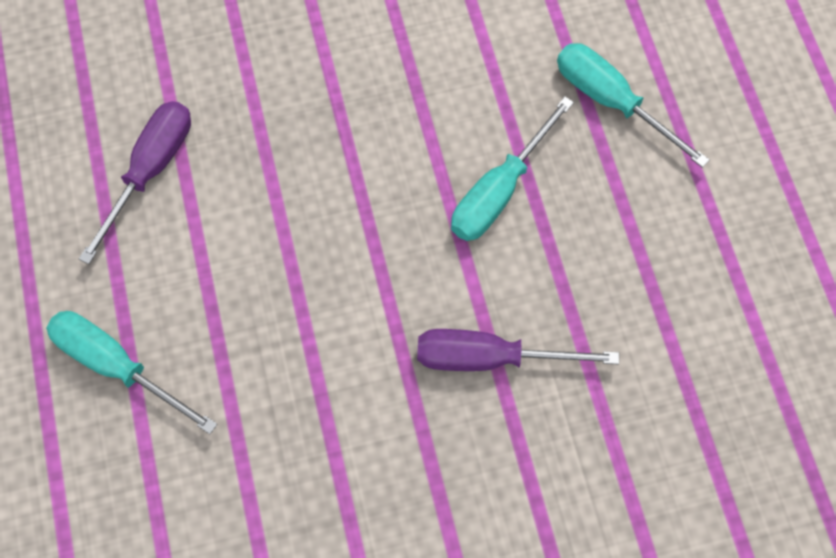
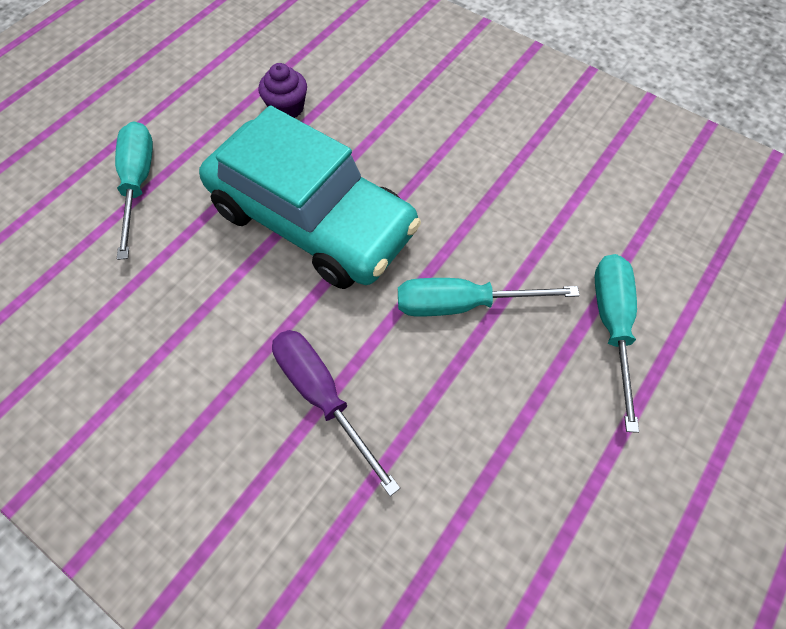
camera: 50 degrees right, 5 degrees down
(150, 171) = (287, 108): purple screwdriver -> purple cupcake
(308, 243) = (312, 220): none -> turquoise car

